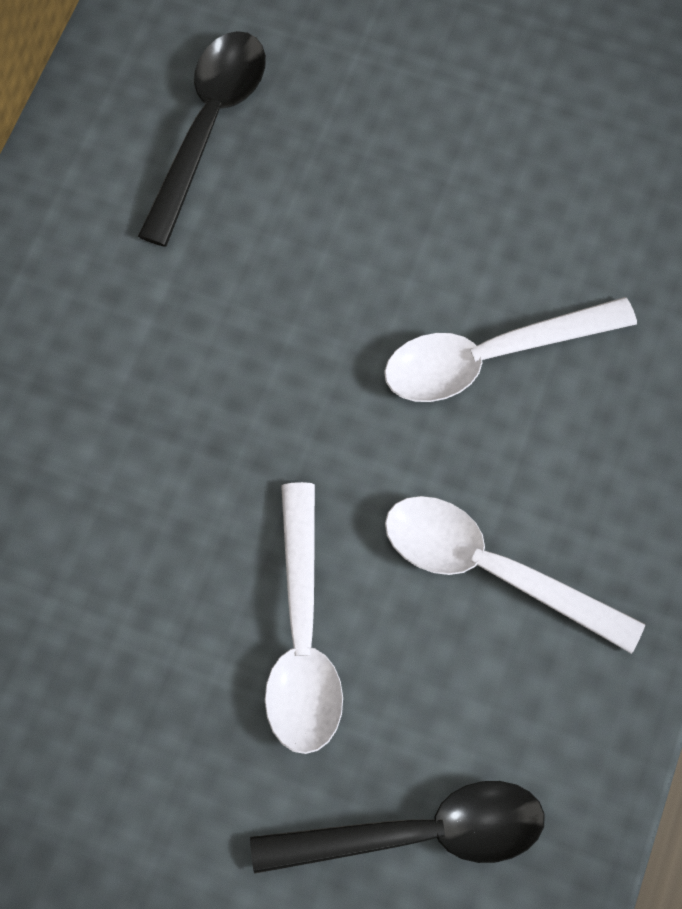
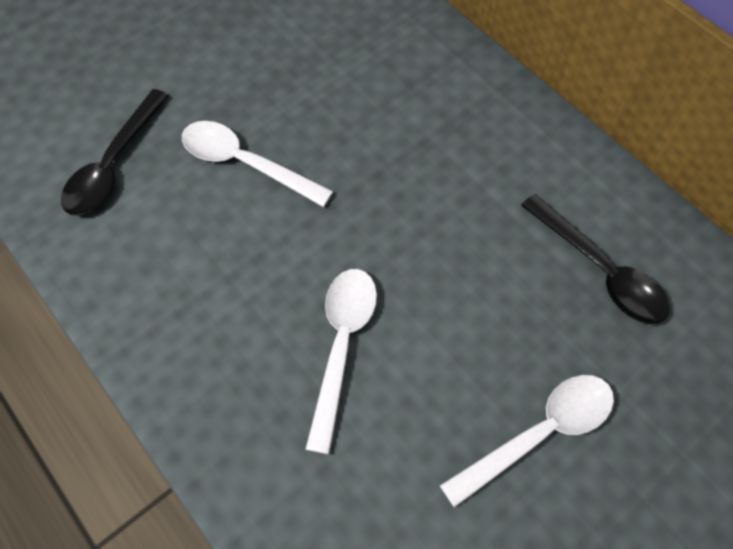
camera: 120 degrees right, 5 degrees down
(491, 569) = (214, 270): white spoon -> white spoon (539, 433)

